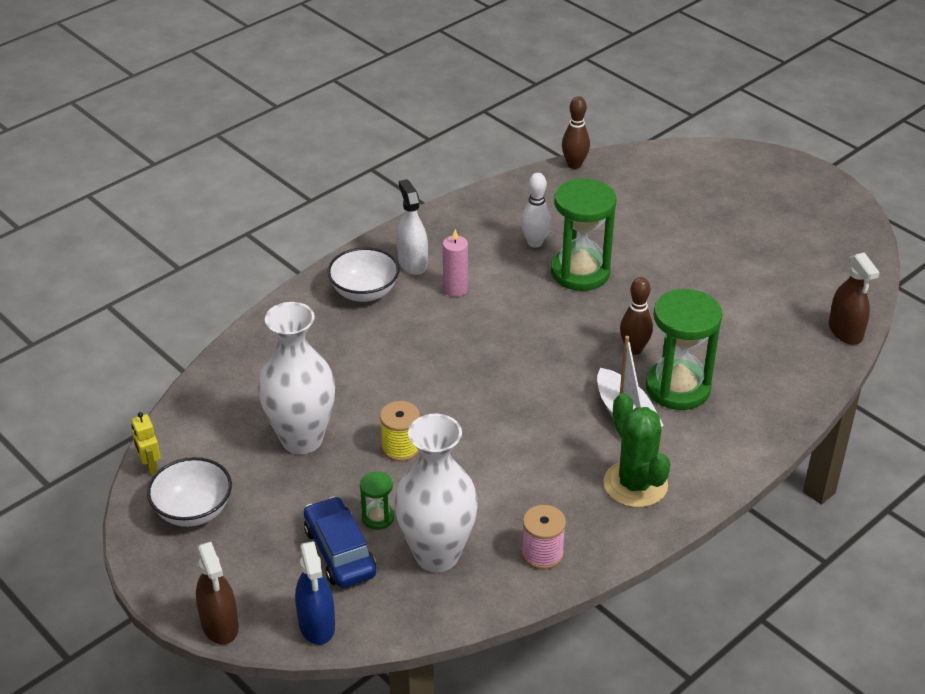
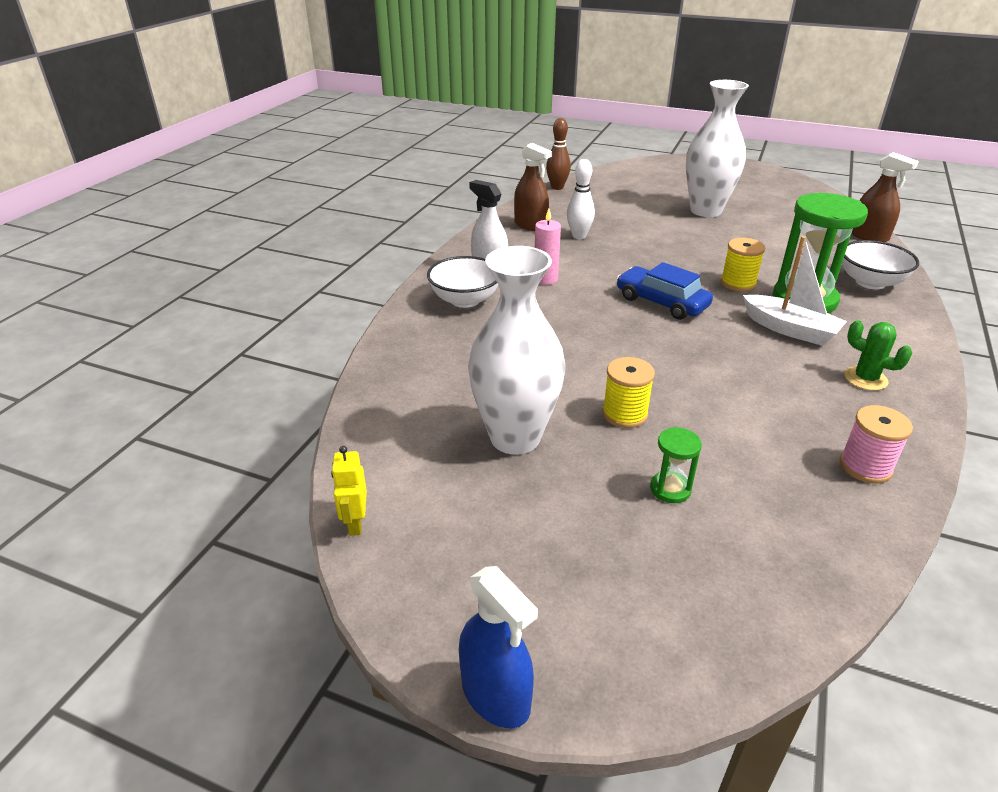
camera: 25 degrees left, 5 degrees down
(150, 466) = (355, 523): yellow robot -> yellow robot turned 45 degrees clockwise
(193, 511) = (450, 557): white bowl -> white bowl (870, 282)
(220, 625) = (606, 701): brown spray bottle -> brown spray bottle (530, 225)
(317, 624) = (726, 644): blue spray bottle -> blue spray bottle (495, 695)
(340, 551) = (666, 541): blue car -> blue car (661, 302)
(437, 555) = (770, 506): white vase -> white vase (706, 211)
(580, 272) = (635, 246): green hourglass -> none
(634, 349) = (738, 283): brown bowling pin -> yellow spool
(635, 484) = (865, 379): green cactus -> green cactus, size x0.60

